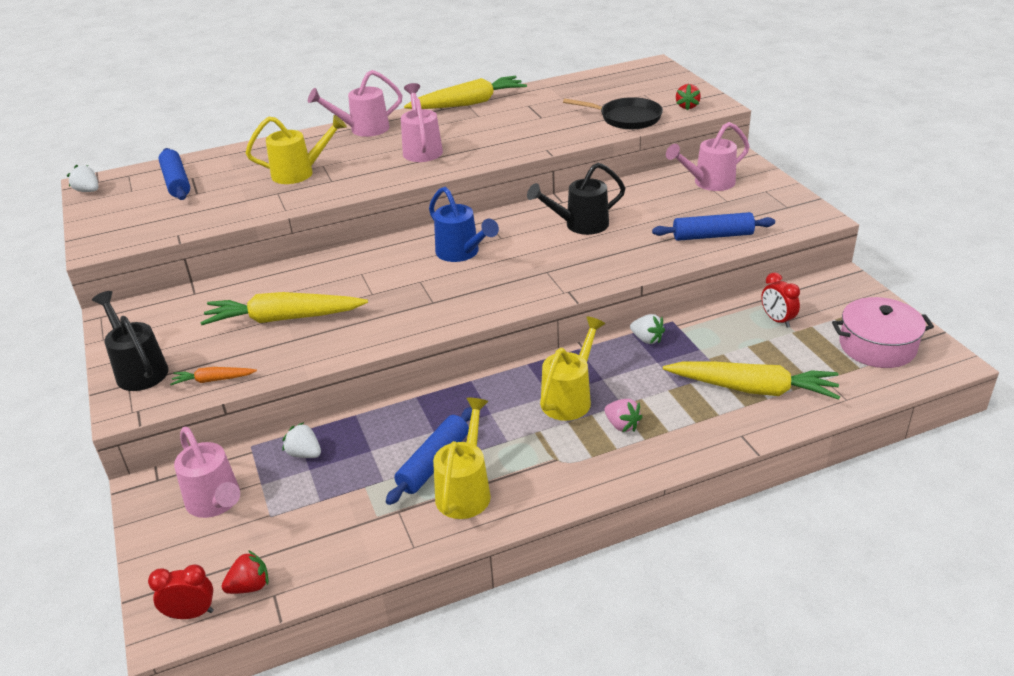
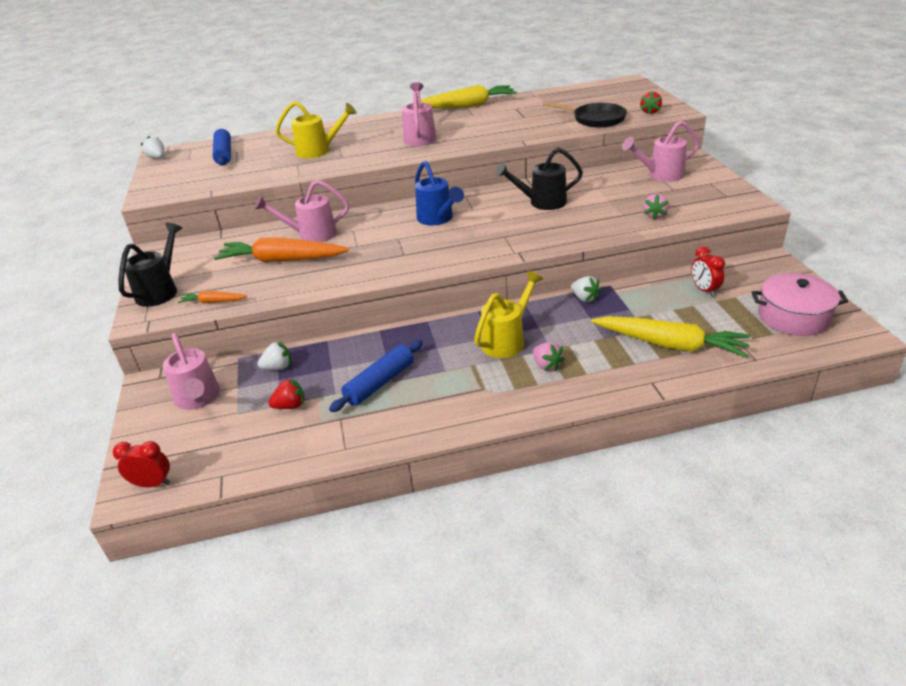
camera: 10 degrees right, 0 degrees up
(139, 370) = (160, 291): black watering can -> black watering can turned 45 degrees clockwise
(250, 586) = (204, 467): red strawberry -> red strawberry (290, 406)
(283, 318) = (282, 260): yellow carrot -> orange carrot
(304, 454) = (278, 367): white strawberry -> white strawberry turned 120 degrees clockwise
(363, 129) = (378, 122): pink watering can -> pink watering can (312, 235)
(465, 490) = (400, 407): yellow watering can -> none
(712, 236) = (654, 215): blue rolling pin -> pink strawberry

